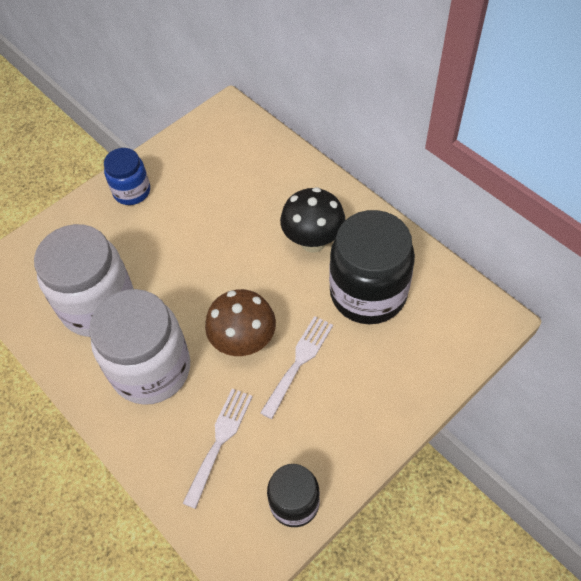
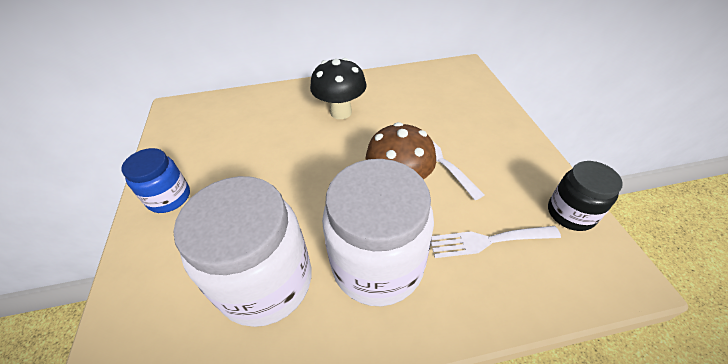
camera: 60 degrees left, 10 degrees down
(219, 441) = (488, 241): white fork -> white fork turned 60 degrees counterclockwise
(368, 293) = (406, 104): black jar -> none

